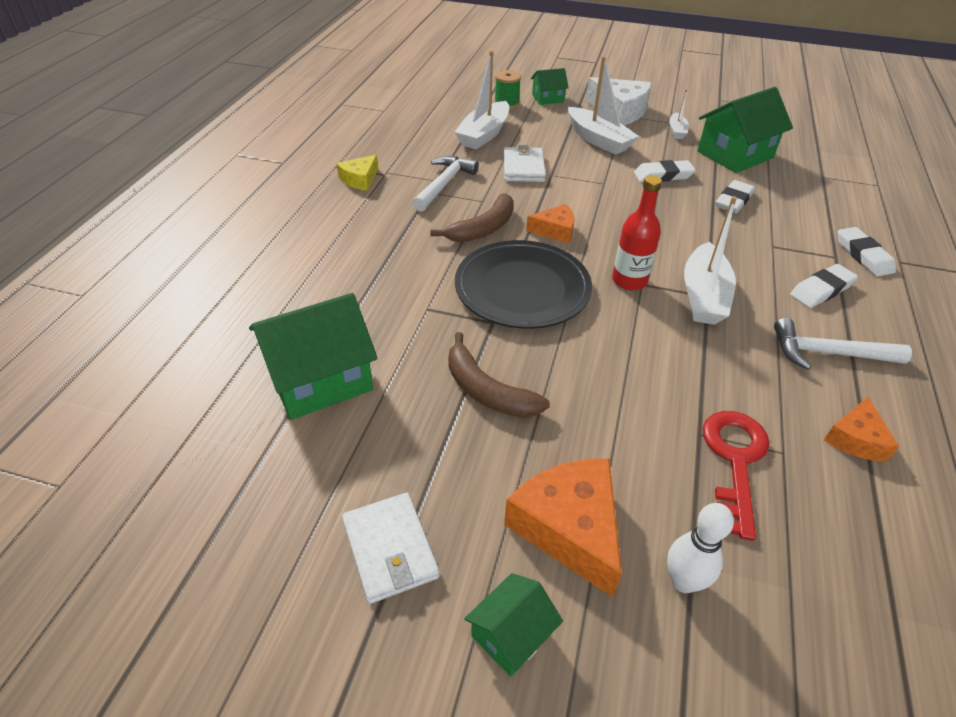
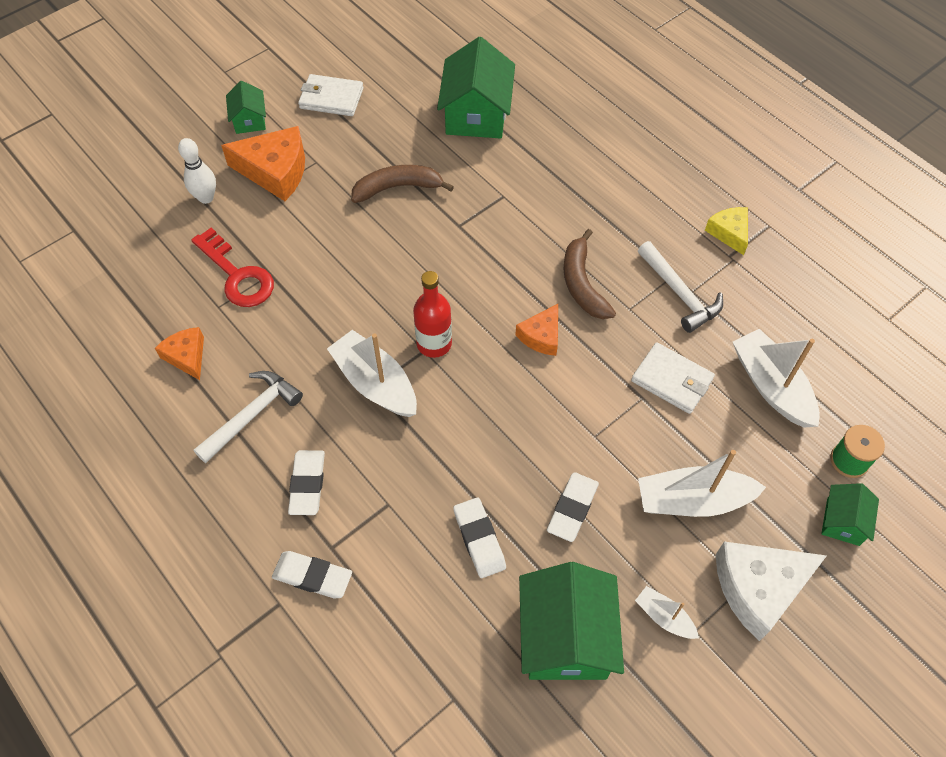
camera: 125 degrees right, 15 degrees up
(522, 289) = (481, 264): black plate -> none

